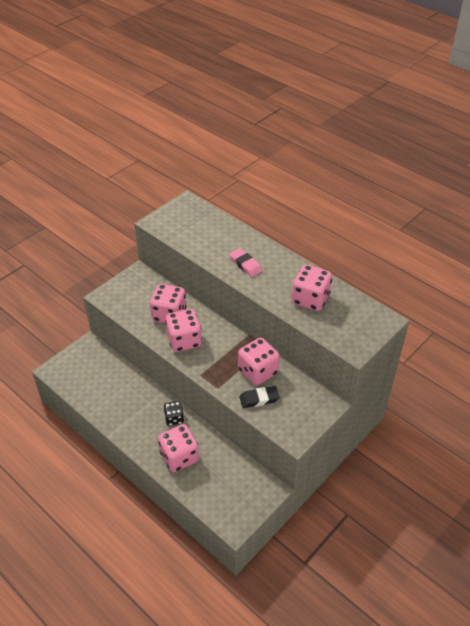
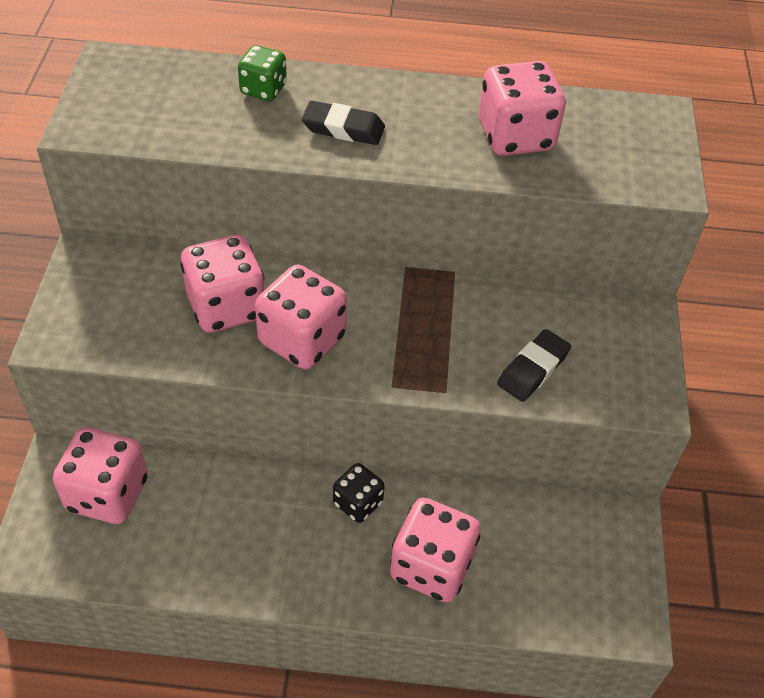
camera: 40 degrees left, 5 degrees up
(231, 236) = (263, 89): none -> green dice
(245, 264) = (343, 128): pink eraser -> black eraser
(258, 372) = (484, 323): pink dice -> pink dice (107, 494)

